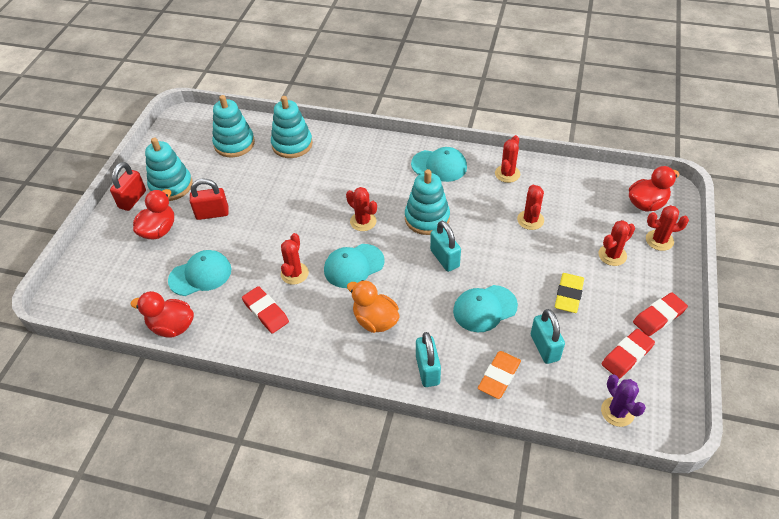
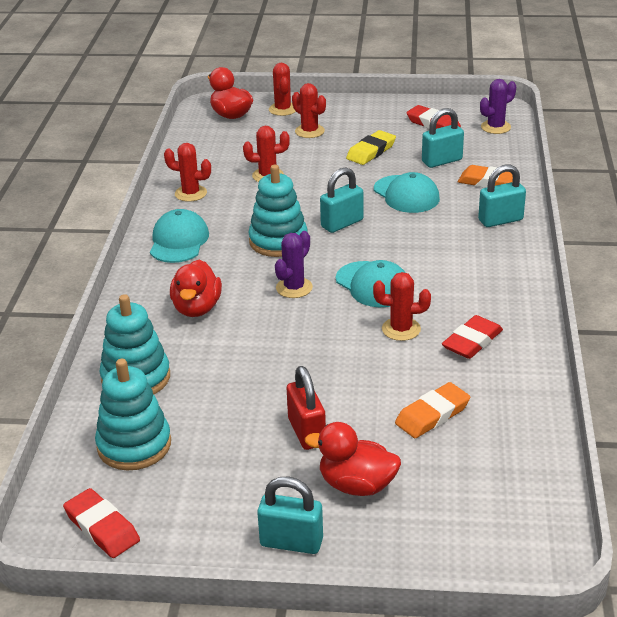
camera: 100 degrees left, 15 degrees down
(132, 199) = (291, 542): red padlock -> turquoise padlock
(171, 186) = (250, 499): turquoise stacking toy -> none
(172, 326) = (531, 420): red duck -> red duck (197, 308)
(200, 275) = (432, 415): turquoise cap -> orange eraser
(363, 221) = (294, 288): red cactus -> purple cactus
(375, 320) = (451, 259): orange duck -> none
(568, 295) = (371, 151): yellow eraser -> yellow eraser turned 60 degrees counterclockwise
(659, 316) = (381, 110): red eraser -> red eraser (102, 527)

